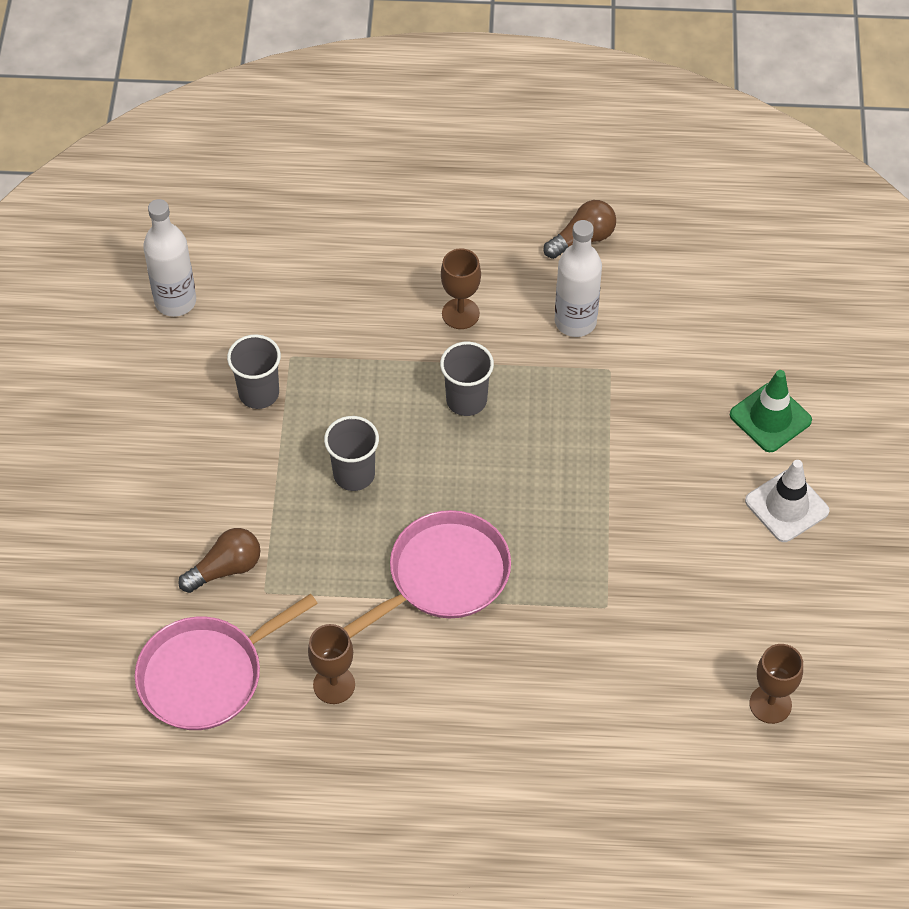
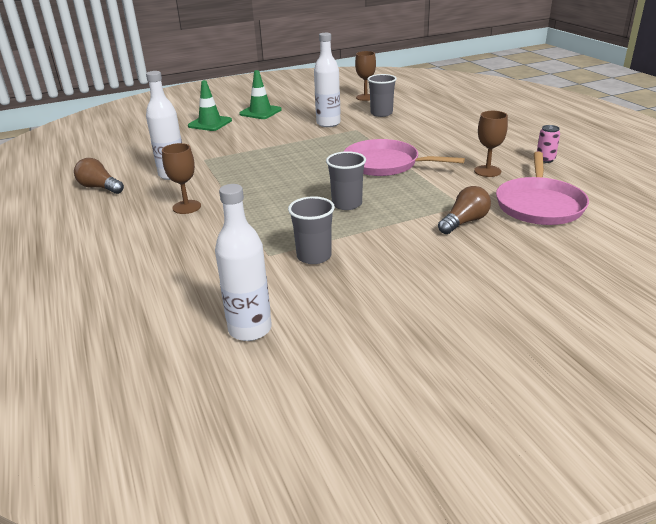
camera: 115 degrees left, 25 degrees down
(206, 675) = (539, 204): pink pan -> pink pan turned 75 degrees clockwise
(225, 569) = (464, 222): brown light bulb -> brown light bulb turned 105 degrees clockwise
(317, 785) = (545, 160): none -> pink can
(466, 400) = (258, 188): grey cup -> grey cup (381, 113)
(661, 580) = (328, 123): none -> white bottle
(786, 506) = (260, 112): white traffic cone -> green traffic cone

